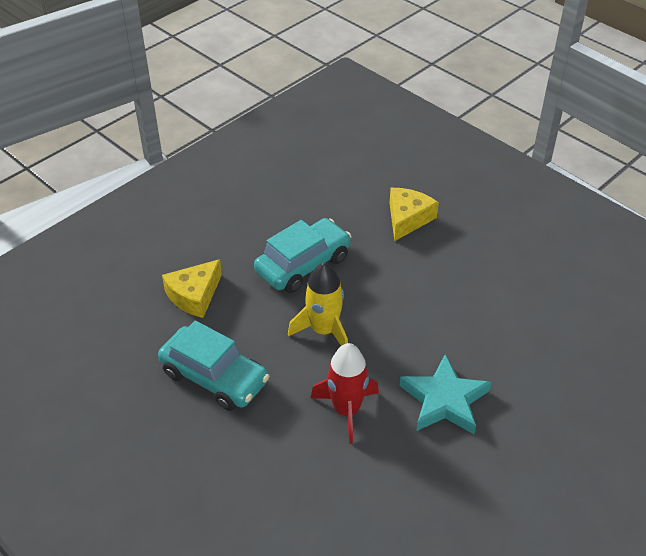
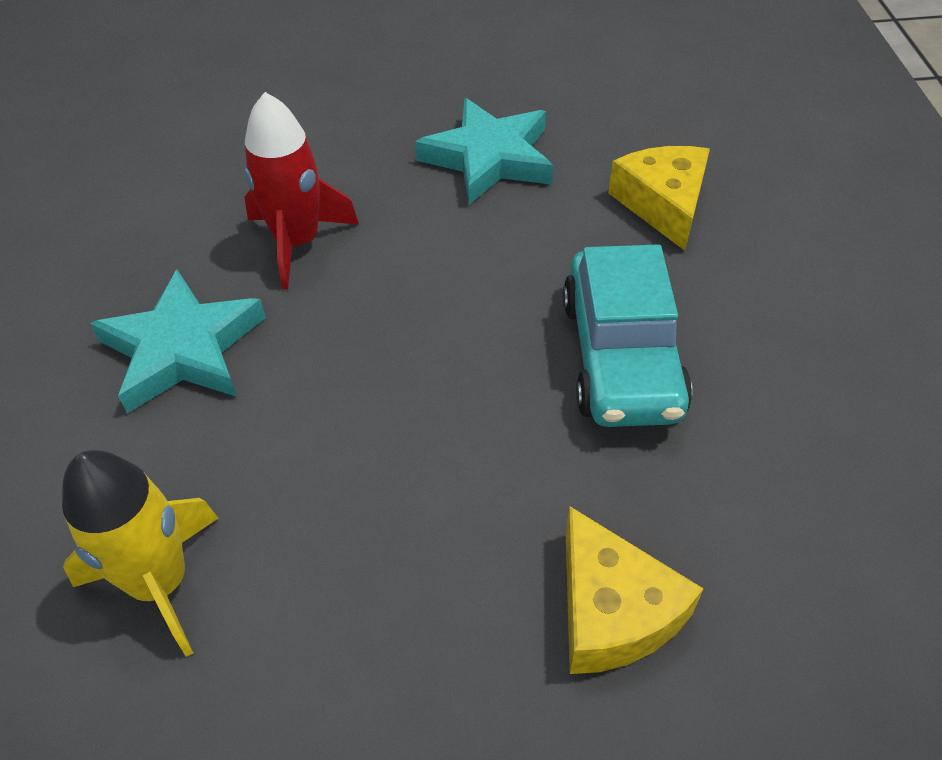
camera: 130 degrees right, 5 degrees up
(214, 377) = (489, 158): turquoise car -> turquoise star
(324, 330) = (453, 299): yellow rocket -> yellow rocket (160, 583)

